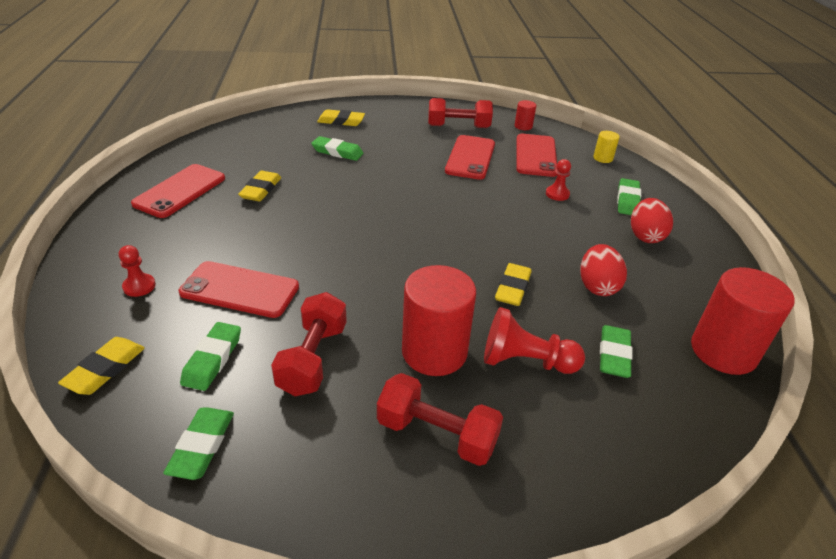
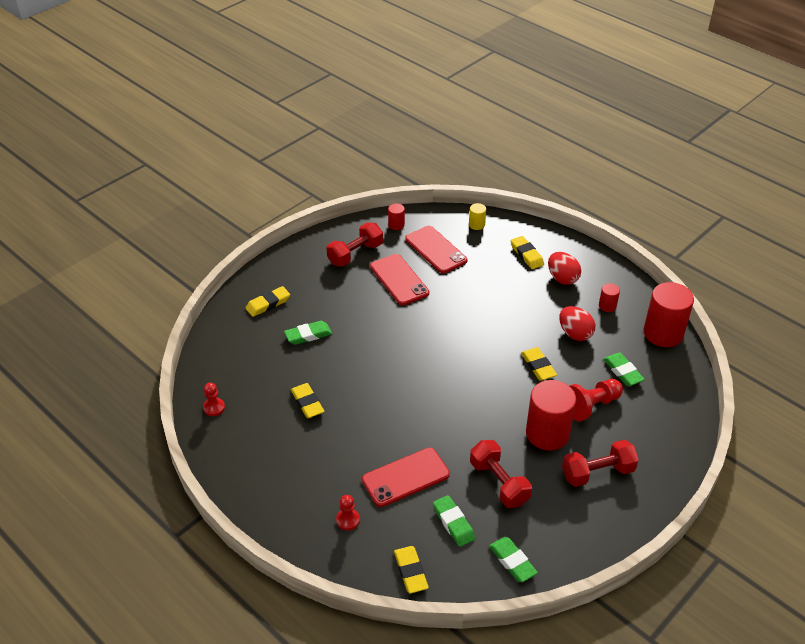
camera: 40 degrees left, 5 degrees up
(180, 191) = (256, 443): red phone -> none
(557, 194) = (484, 277): red pawn -> red pawn (214, 407)
(628, 200) = (526, 255): green eraser -> yellow eraser
(673, 285) = (607, 306): none -> red cylinder

